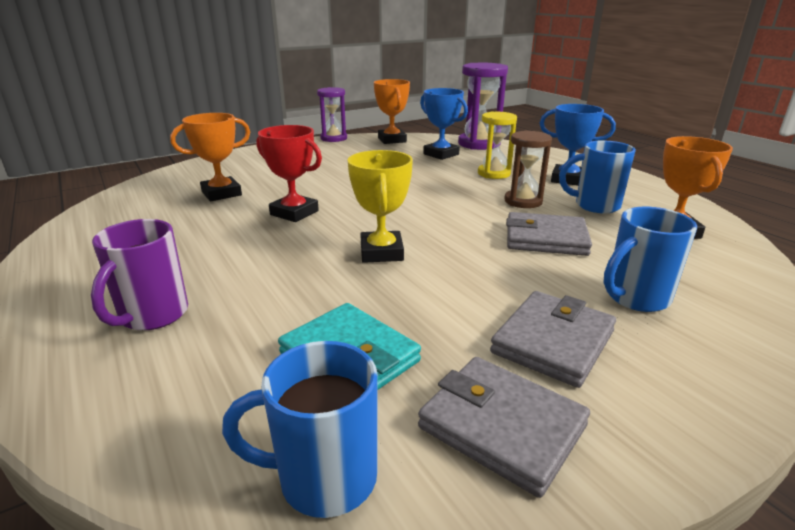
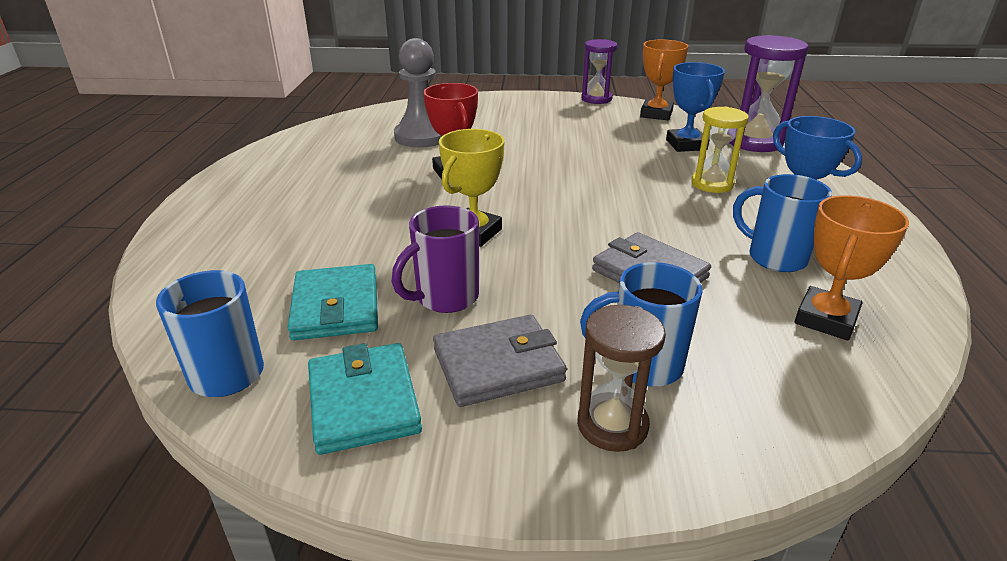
camera: 35 degrees right, 5 degrees up
(152, 316) = (261, 226): purple mug -> purple mug (445, 298)
(221, 193) = (422, 137): orange trophy -> grey pawn
(501, 427) = (363, 402): grey wallet -> turquoise wallet
(523, 201) = (693, 226): brown hourglass -> brown hourglass (612, 425)

